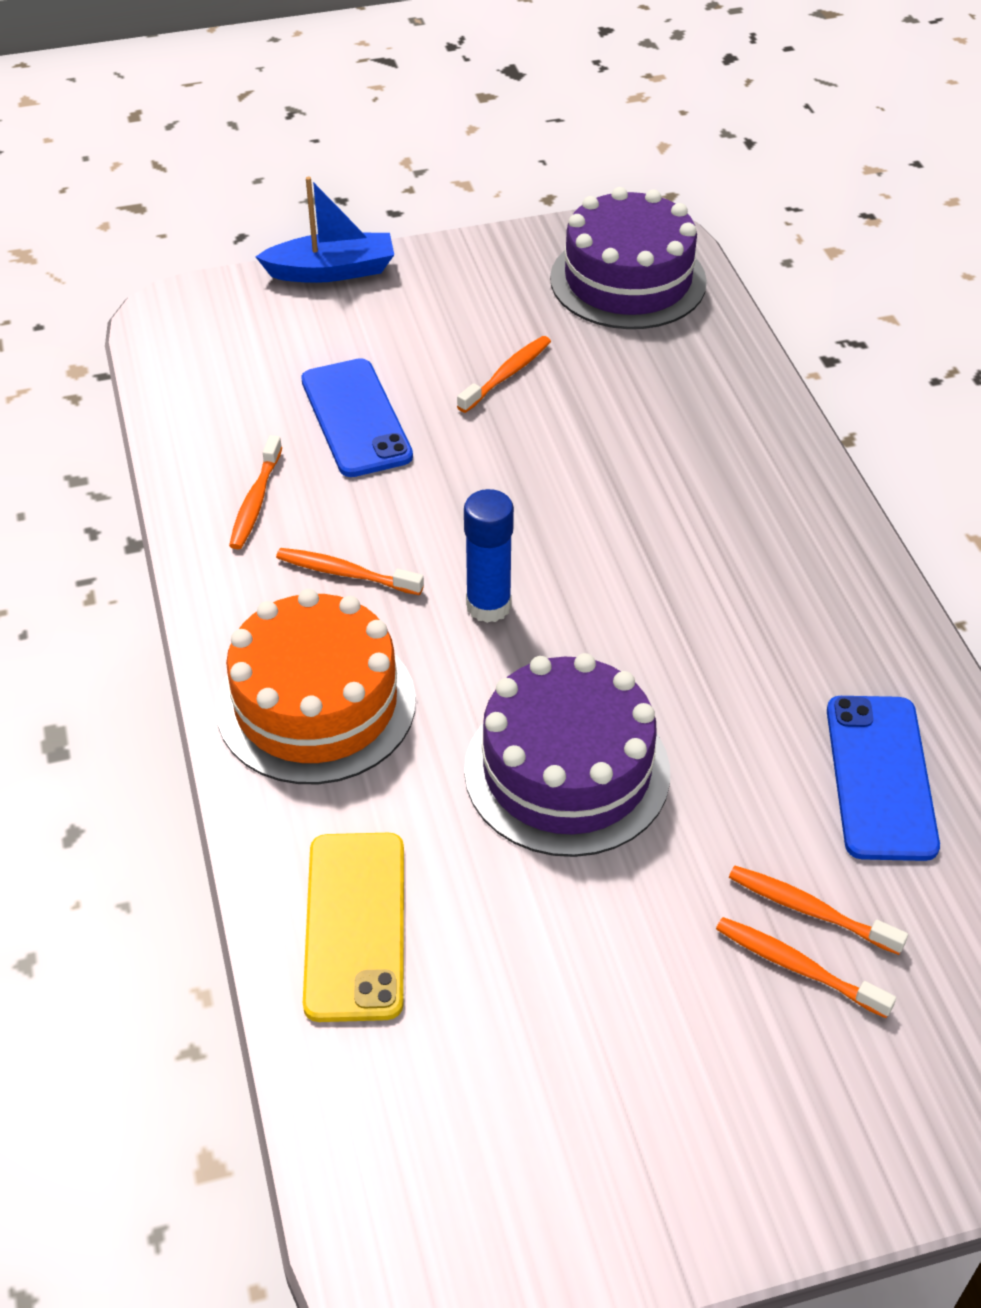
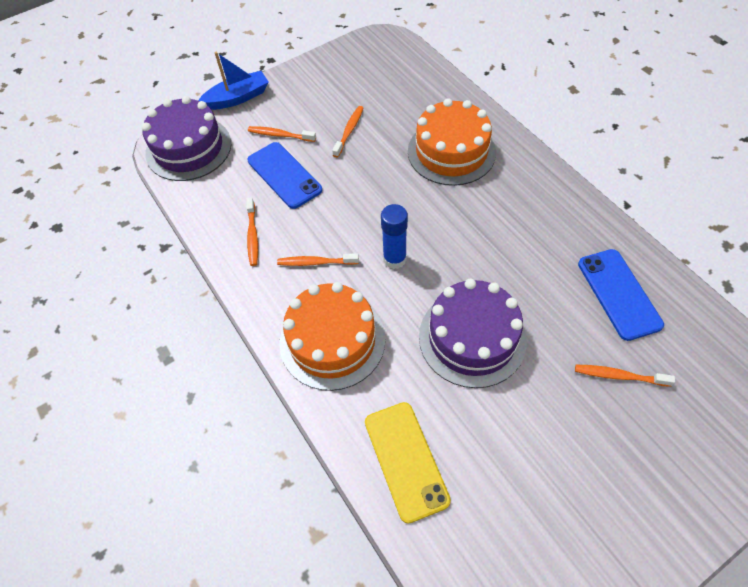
camera: 15 degrees left, 10 degrees up
(628, 280) = (385, 65): purple cake -> purple cake (188, 148)
(680, 456) = (451, 152): none -> orange cake
(797, 967) = (627, 409): orange toothbrush -> orange toothbrush (280, 135)

